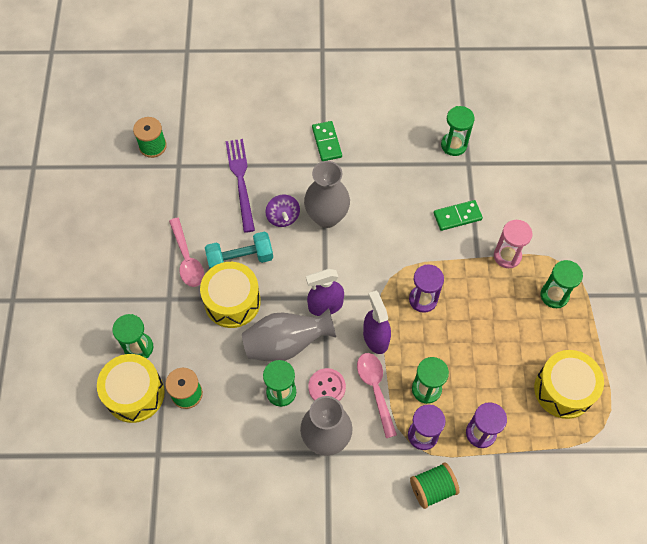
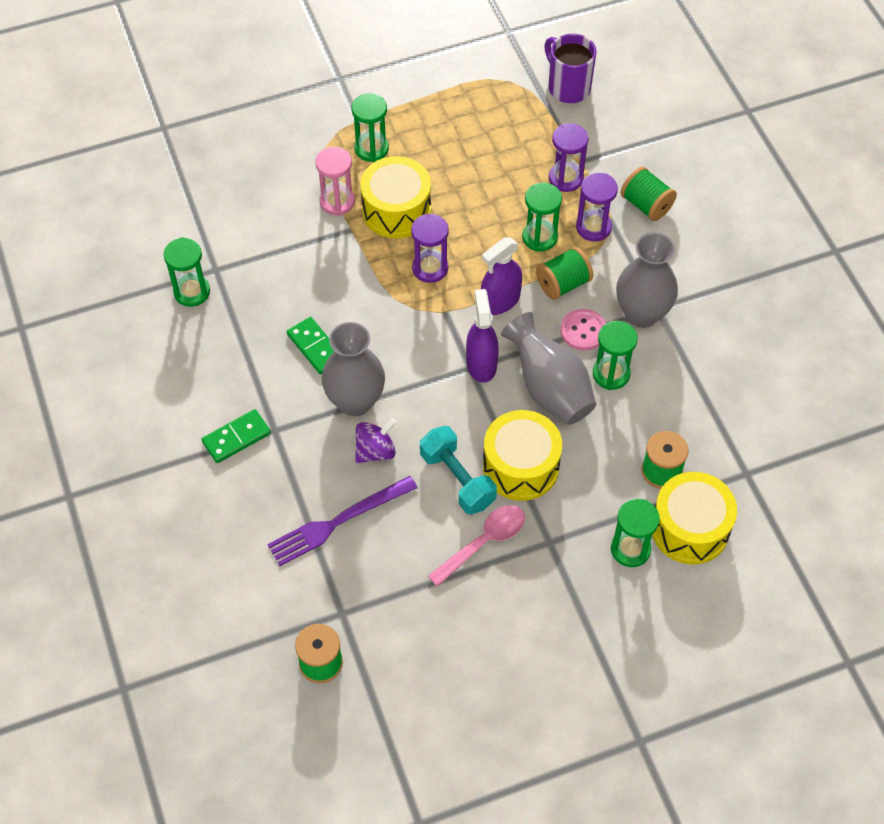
camera: 110 degrees left, 5 degrees down
(325, 305) = (481, 364): purple spray bottle -> purple spray bottle turned 150 degrees counterclockwise
(375, 389) = (563, 284): pink spoon -> green spool
(457, 216) = (301, 262): green domino -> green domino (315, 347)
(563, 390) = (482, 120): yellow drum -> yellow drum (396, 210)
(584, 476) = (568, 87): none -> purple mug

